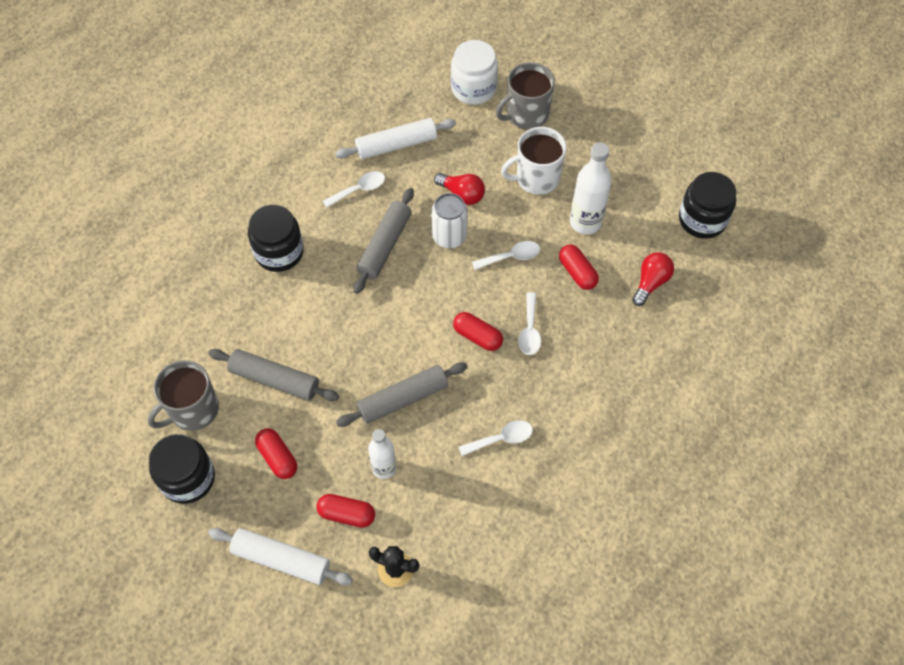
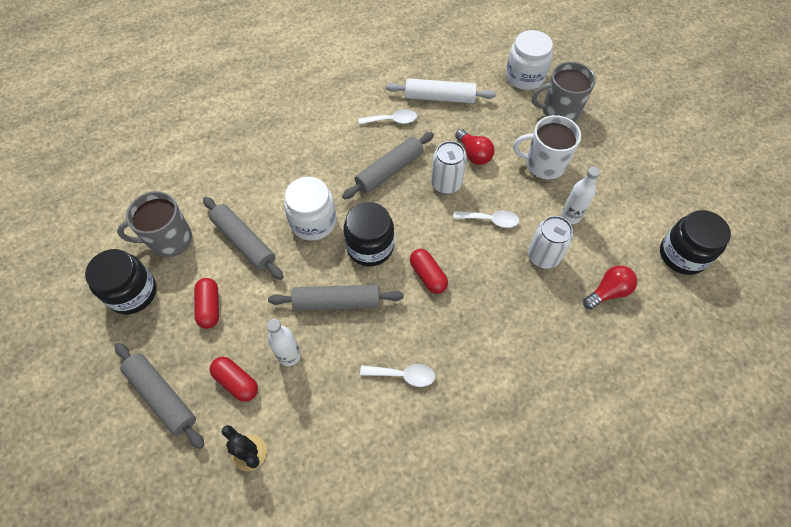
camera: 25 degrees right, 0 degrees up
(279, 252) = (304, 144): black jar -> black jar (370, 247)
(281, 559) = (162, 396): white rolling pin -> grey rolling pin
(335, 330) = (313, 222): none -> white jar
(529, 330) = (476, 289): white spoon -> none
(577, 272) = (543, 256): red capsule -> white can
(585, 222) = (570, 216): white bottle -> white bottle, size x0.67

